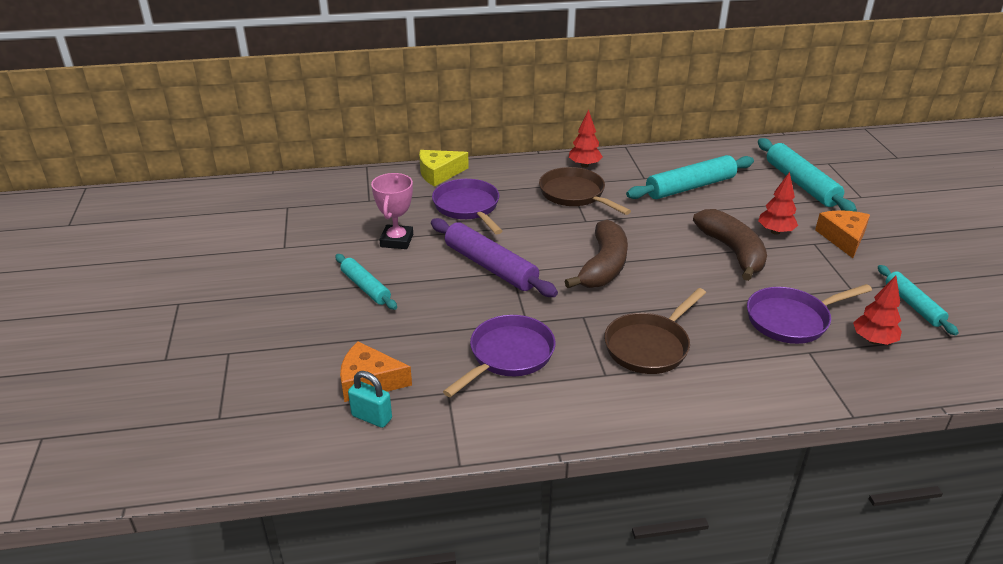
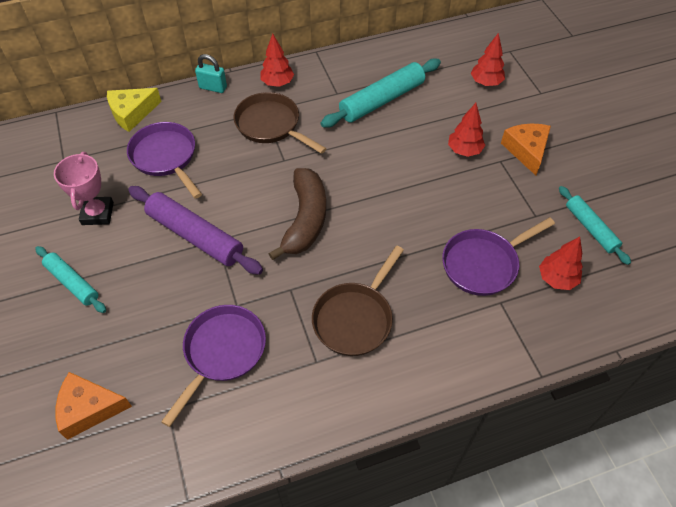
camera: 10 degrees left, 20 degrees up
(371, 417) = (96, 455): turquoise padlock -> turquoise padlock (213, 87)
(732, 251) = (426, 182): brown banana -> none
(801, 184) = (486, 82): turquoise rolling pin -> red tree

